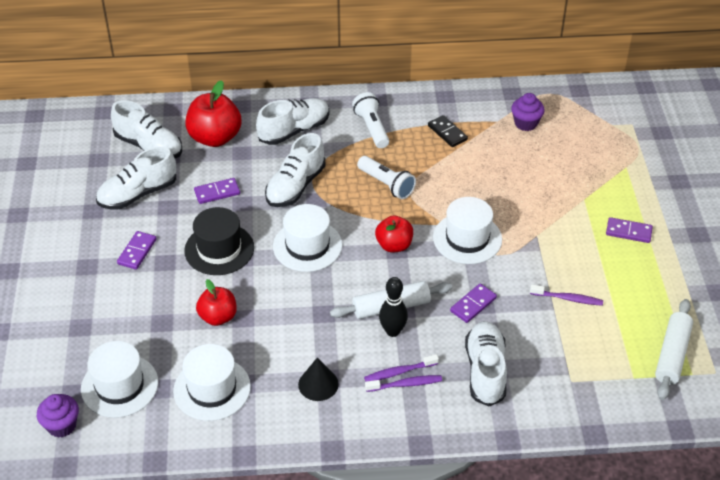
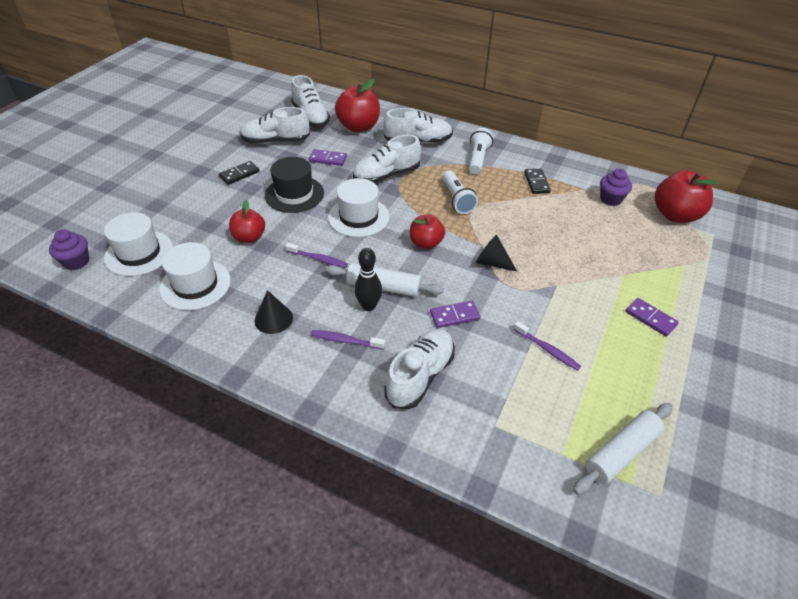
camera: 30 degrees right, 0 degrees up
(137, 252) = (239, 174): purple domino -> black domino
(405, 384) = (342, 353): purple toothbrush -> purple toothbrush (318, 259)
(467, 238) = (491, 263): white hat -> black cone
(590, 117) = (675, 215): none -> red apple

